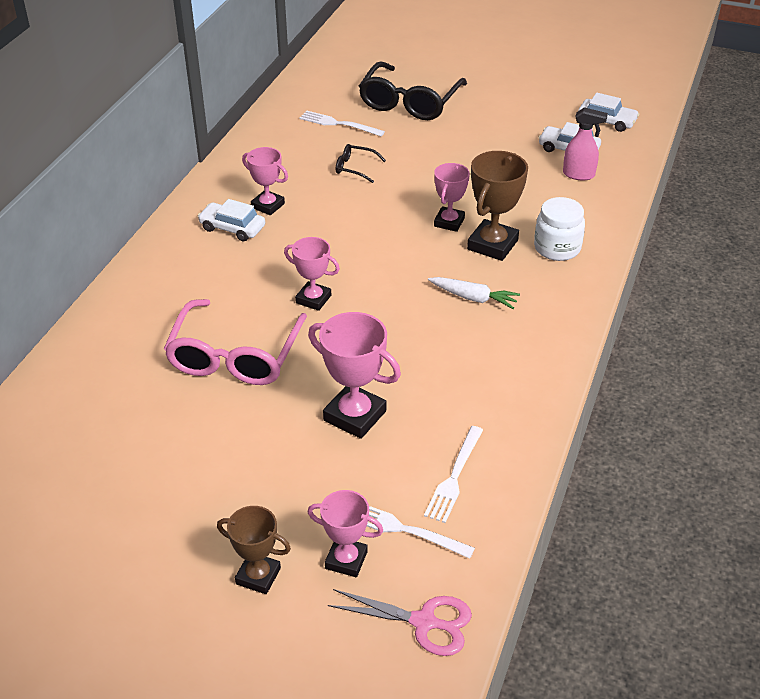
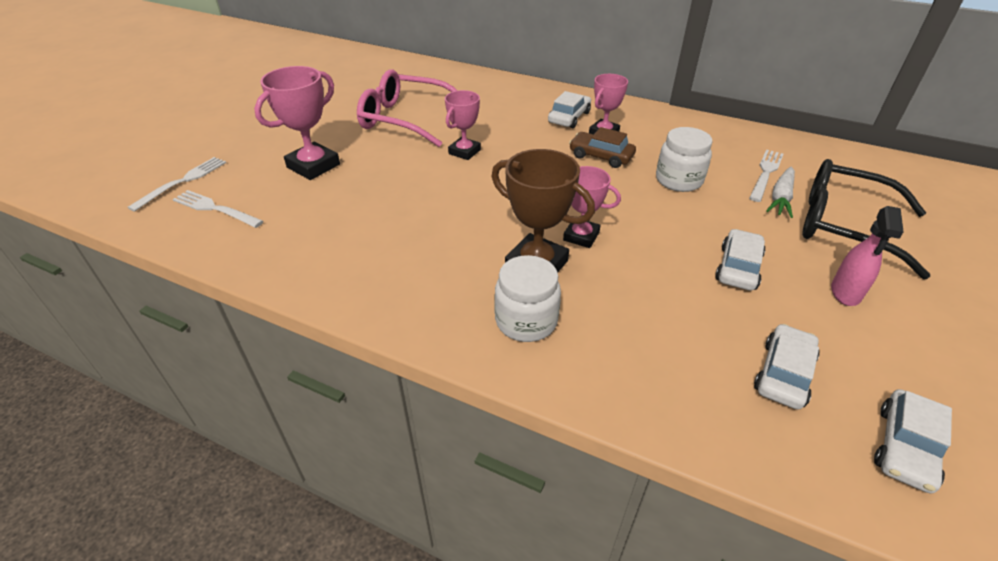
camera: 95 degrees right, 0 degrees up
(258, 576) = (194, 127): brown trophy -> none
(316, 209) = (601, 156): none -> brown car
(346, 560) = (177, 157): pink trophy -> none
(355, 168) = (678, 180): black glasses -> white jar
(424, 622) = (96, 185): pink scissors -> none
(471, 152) = (738, 267): none -> white car
(473, 298) = (444, 241): white carrot -> white carrot (781, 198)
(579, 175) = (710, 374): pink spray bottle -> pink spray bottle (845, 293)

